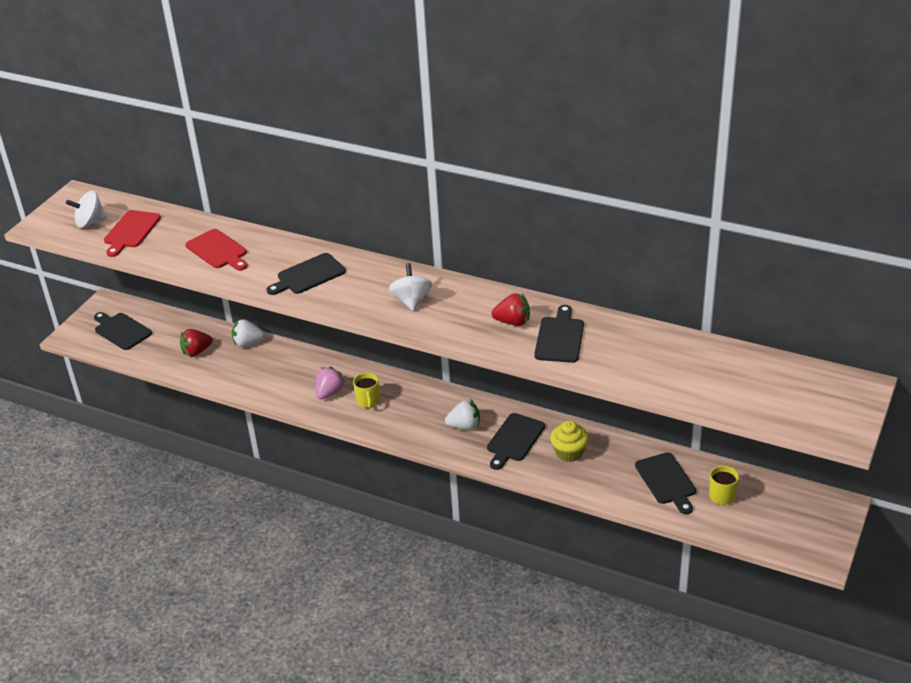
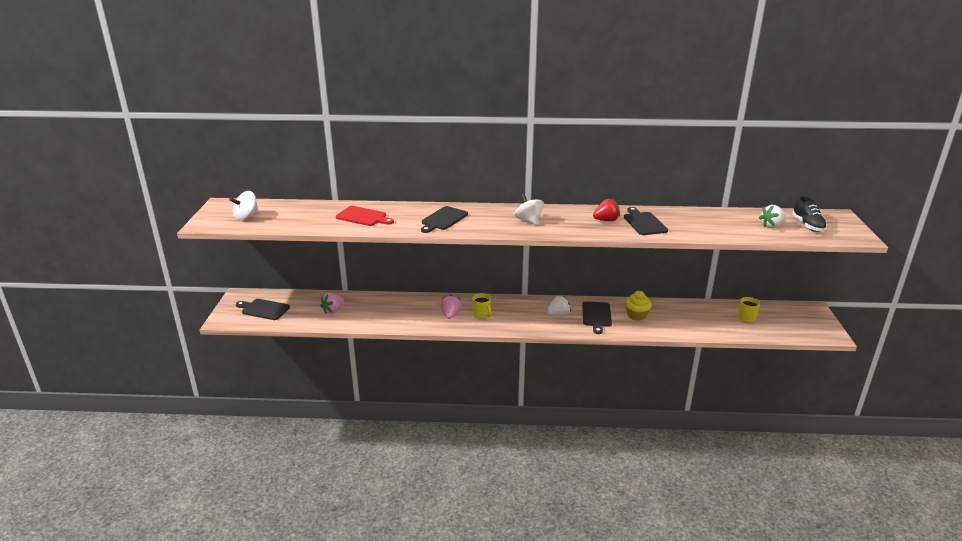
camera: 25 degrees left, 10 degrees down
(131, 231) = (284, 217): red cutting board -> none
(196, 351) = (333, 311): red strawberry -> pink strawberry
(248, 343) = (368, 299): white strawberry -> white strawberry (771, 226)
(666, 481) = (708, 317): black cutting board -> none
(791, 395) = (807, 225): none -> black shoe

